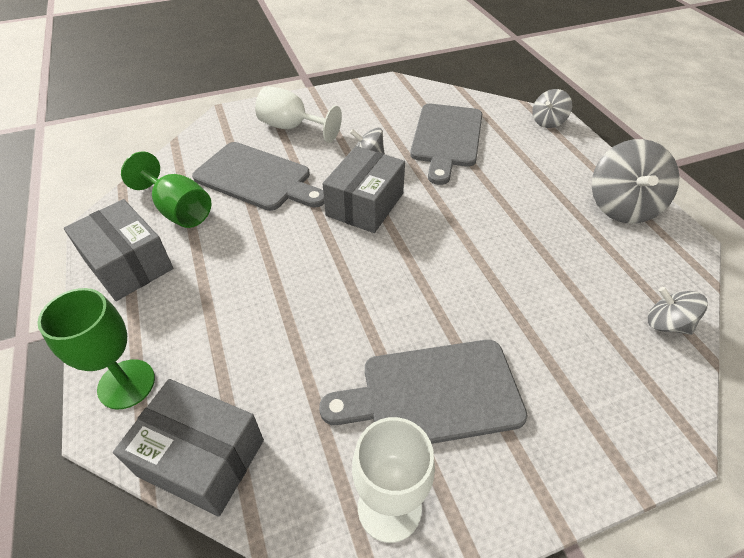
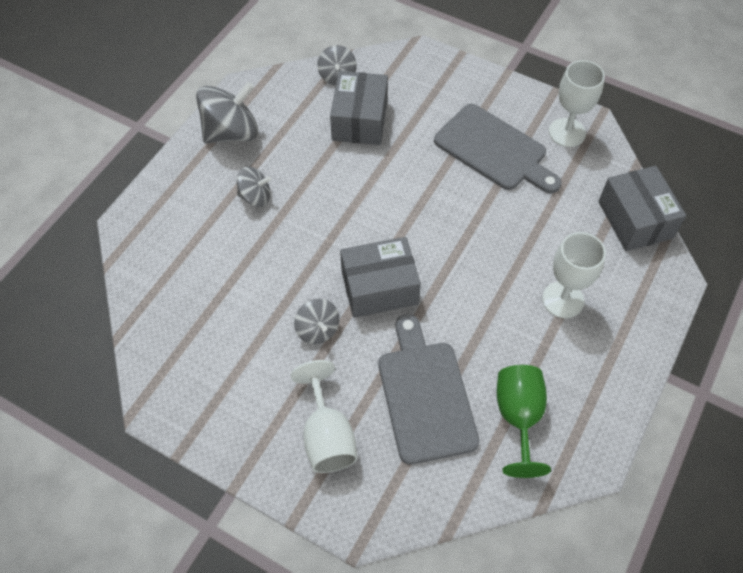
camera: 130 degrees left, 10 degrees up
(126, 384) = (650, 293): green goblet -> none
(128, 264) = (595, 392): grey box -> grey box (359, 120)
(213, 307) = (563, 299): none -> white goblet
(446, 138) = (231, 289): grey cutting board -> none
(548, 122) = (135, 228): grey spinning top -> grey spinning top (255, 197)

